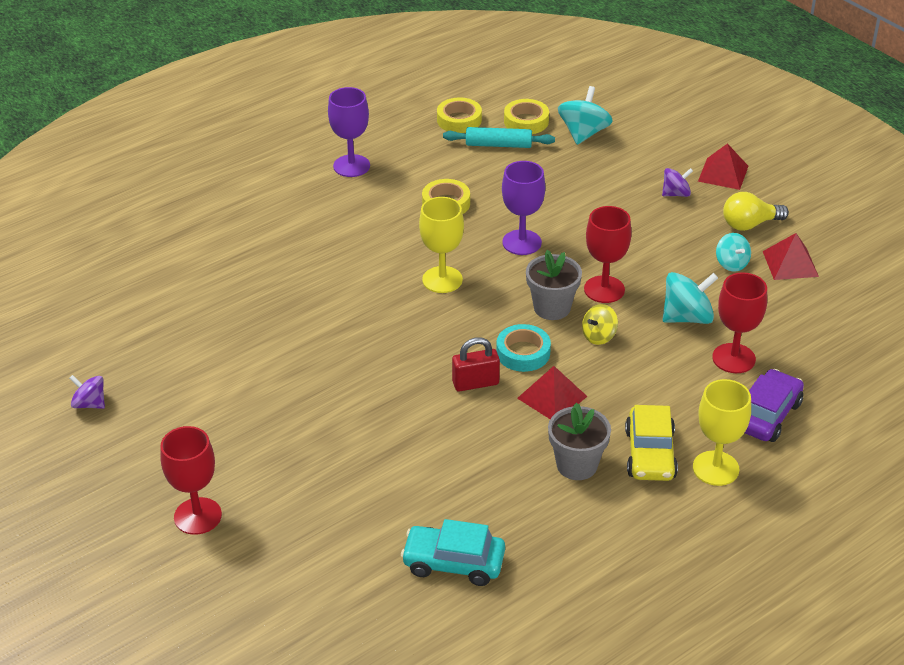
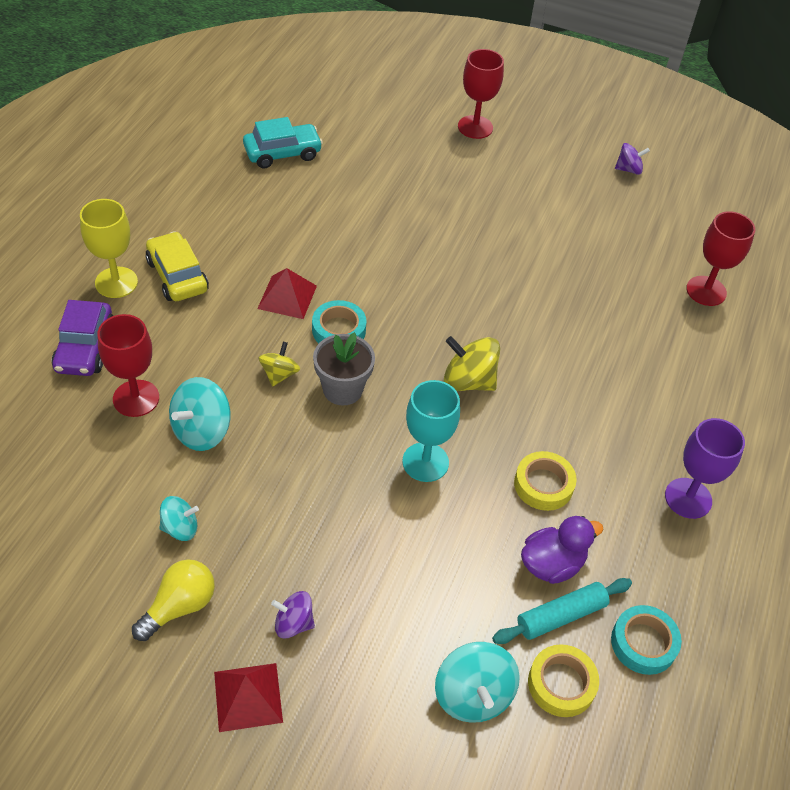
camera: 145 degrees right, 10 degrees up
(442, 280) = (468, 381): yellow goblet -> yellow spinning top
(459, 120) = (643, 643): yellow tape -> turquoise tape
(475, 383) = (360, 286): red padlock -> none
(481, 166) = (552, 564): none -> purple duck
(522, 242) = (425, 462): purple goblet -> turquoise goblet
(577, 465) = (233, 247): grey flower pot -> none
(604, 289) = (303, 433): red goblet -> red goblet (706, 291)
(676, 194) = (293, 623): purple spinning top -> purple spinning top turned 60 degrees clockwise
(731, 264) = (180, 528): turquoise spinning top -> turquoise spinning top turned 135 degrees clockwise
(790, 263) = (110, 558): red pyramid -> none

